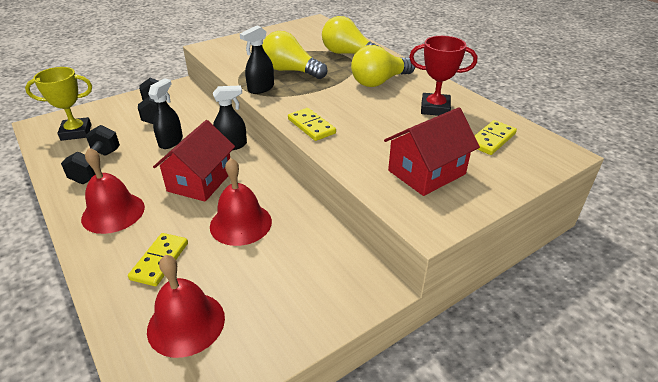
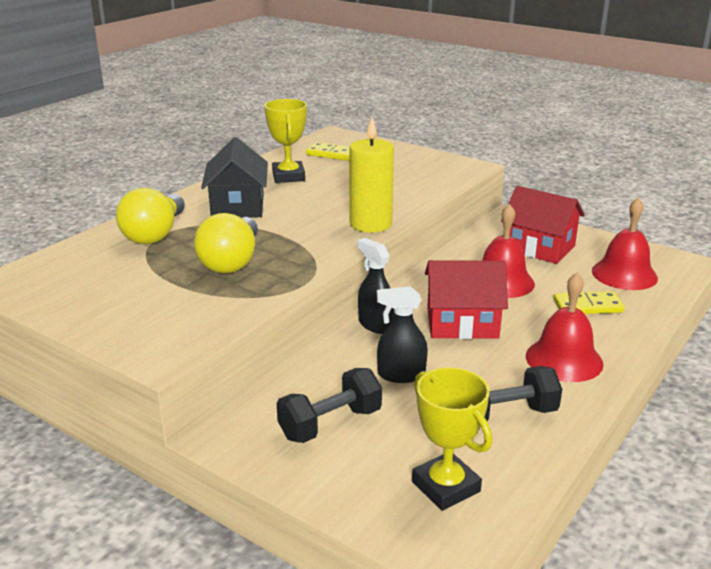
camera: 110 degrees left, 10 degrees down
(261, 88) = (299, 270): black spray bottle -> none
(311, 126) = (370, 224): yellow domino -> yellow candle
(379, 82) = (238, 206): yellow light bulb -> black house
(426, 172) = (406, 171): red house -> red house (539, 247)
(435, 108) = (288, 176): red trophy -> yellow trophy

